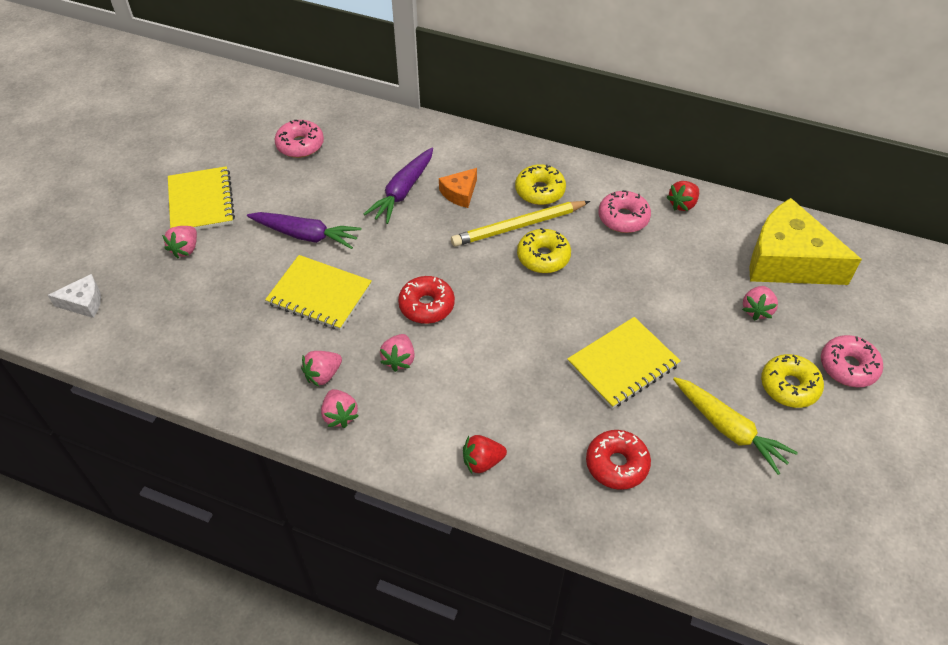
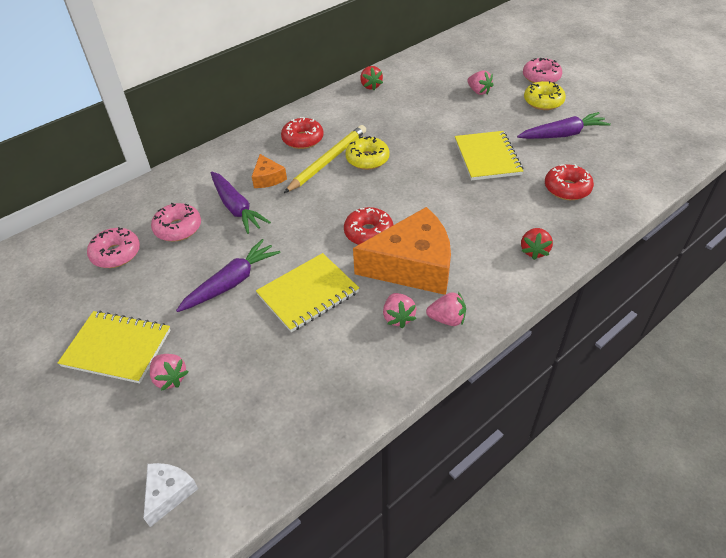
camera: 60 degrees left, 5 degrees down
(399, 359) = (412, 265): pink strawberry -> orange cheese
(518, 226) = (328, 161): yellow pencil -> yellow pencil turned 150 degrees counterclockwise
(540, 191) = (303, 139): yellow donut -> red donut
(623, 218) = (361, 113): pink donut -> pink donut (178, 228)
(728, 429) = (562, 134): yellow carrot -> purple carrot
(788, 261) = (449, 67): yellow cheese -> none

